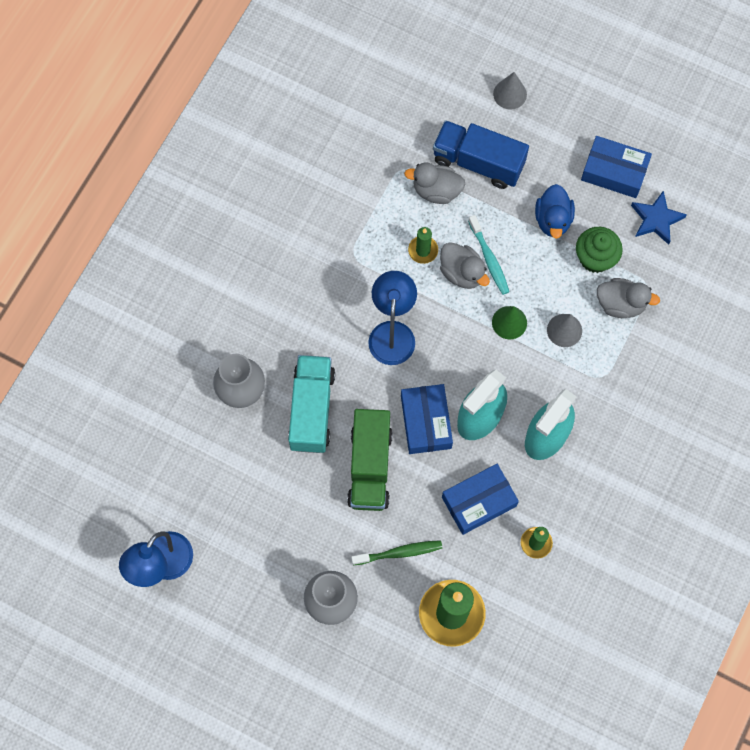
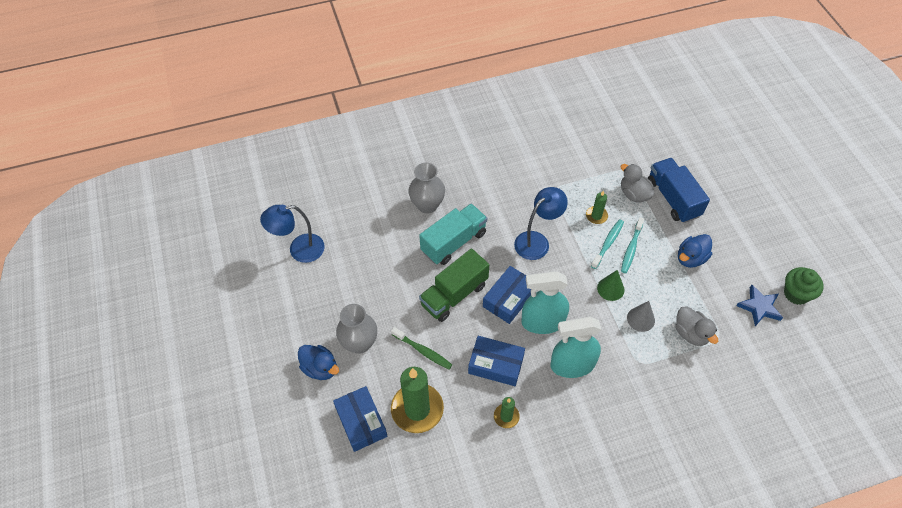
camera: 45 degrees right, 15 degrees down
(321, 663) = (320, 368): none -> blue duck
(462, 273) = (608, 243): grey duck -> turquoise toothbrush
(510, 94) = (726, 180): grey cone -> none
(595, 258) = (698, 297): green cupcake -> green cupcake (796, 293)
(614, 172) = (755, 263): blue box -> blue box (361, 422)

